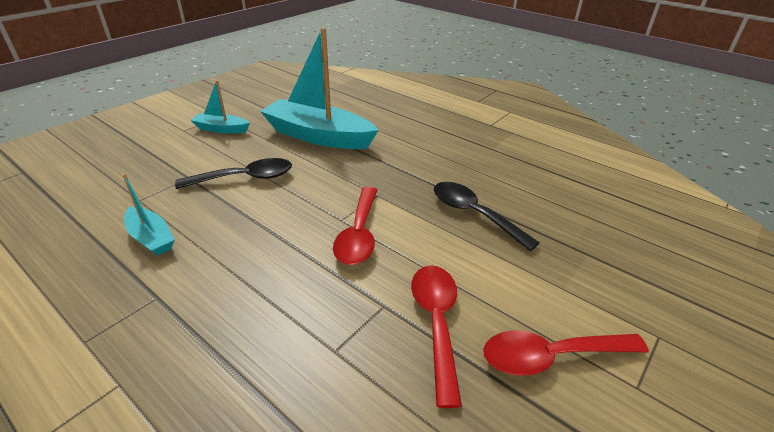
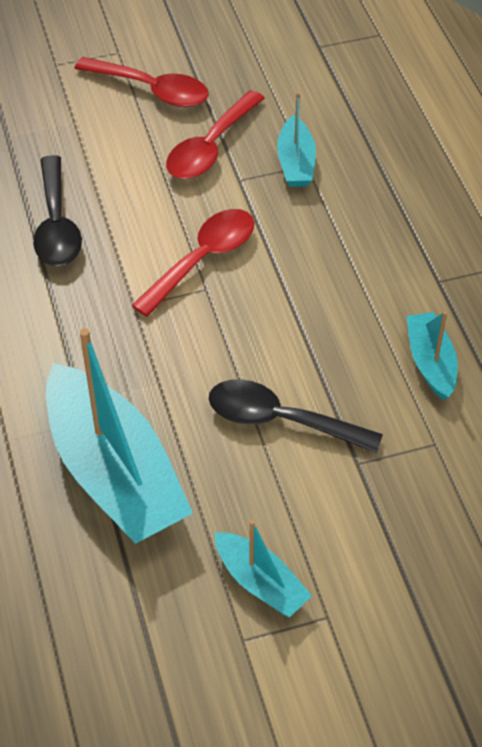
camera: 145 degrees left, 15 degrees up
(347, 347) = (296, 162): none -> turquoise boat

